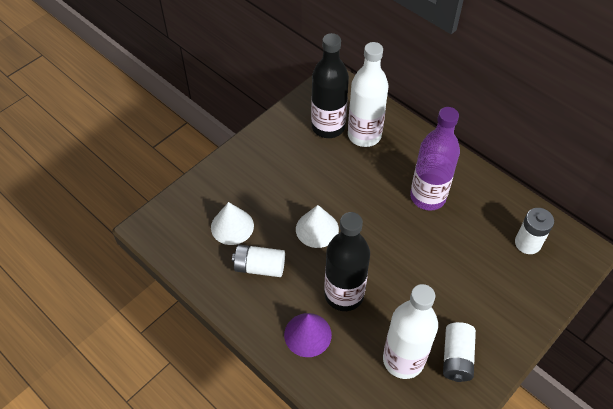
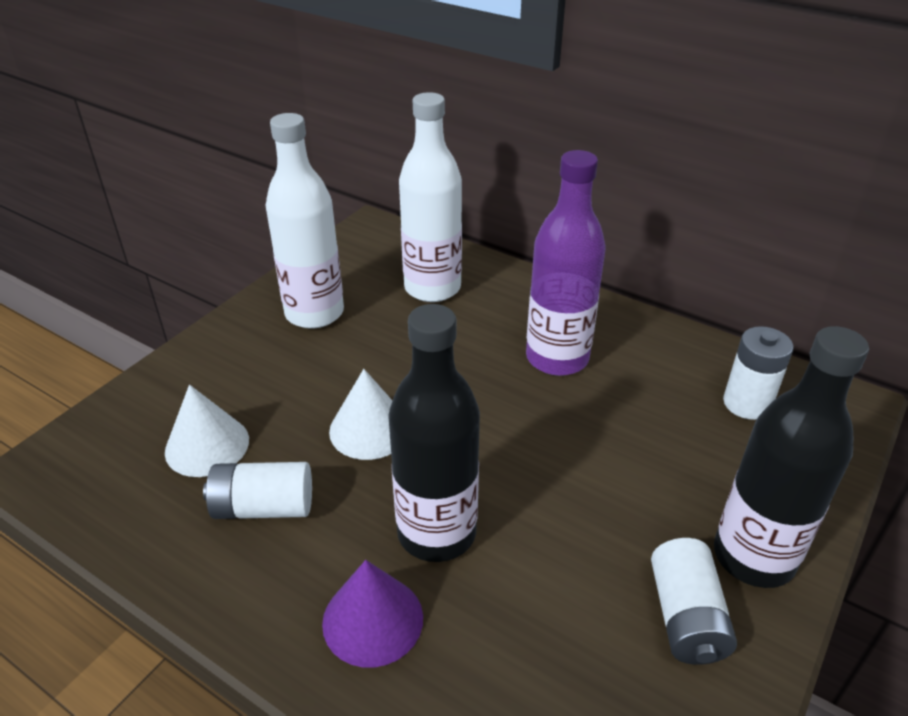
camera: 10 degrees left, 15 degrees down
(328, 127) = (370, 283): black bottle -> black bottle (754, 556)
(403, 360) = (580, 639): white bottle -> white bottle (314, 313)

